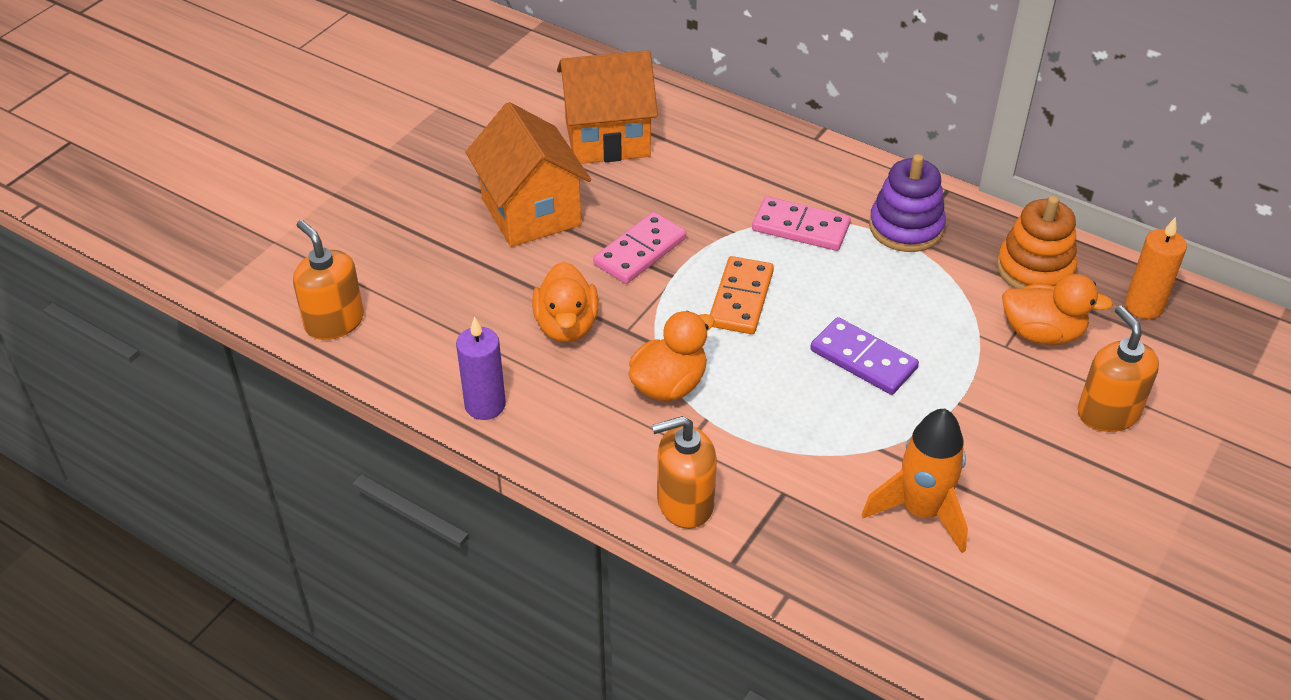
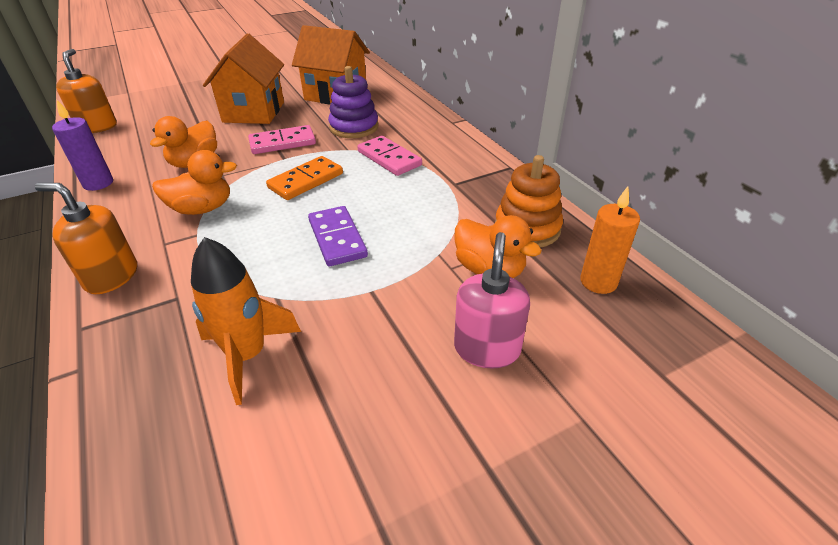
camera: 30 degrees right, 5 degrees down
(906, 227) = (458, 178): purple stacking toy -> purple stacking toy (354, 127)
(1108, 412) = (487, 348): orange soap dispenser -> pink soap dispenser

